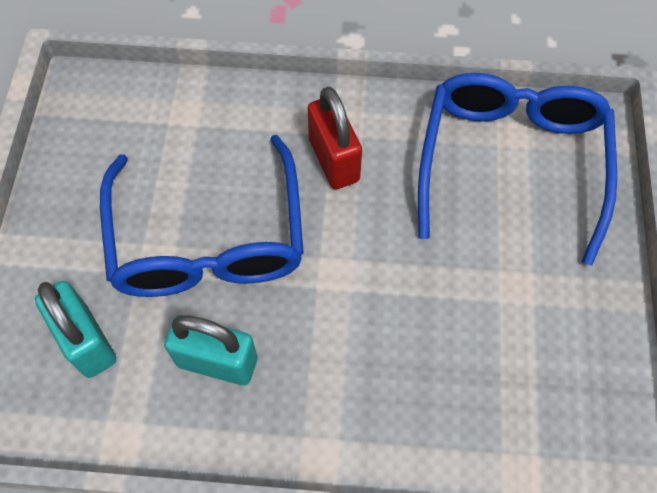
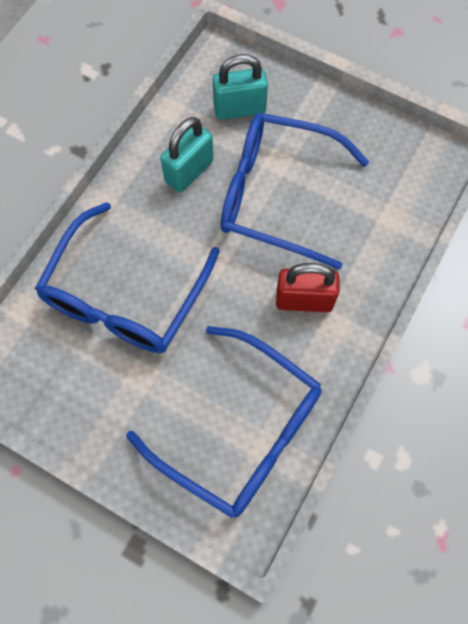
camera: 115 degrees right, 5 degrees up
(435, 354) = (124, 297): none -> blue glasses

